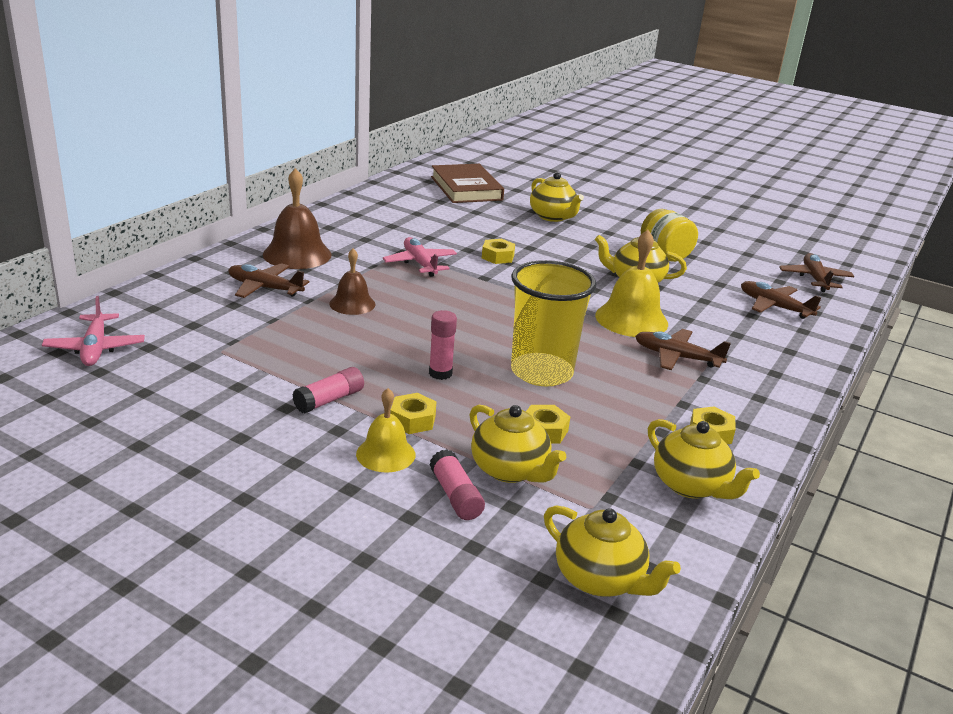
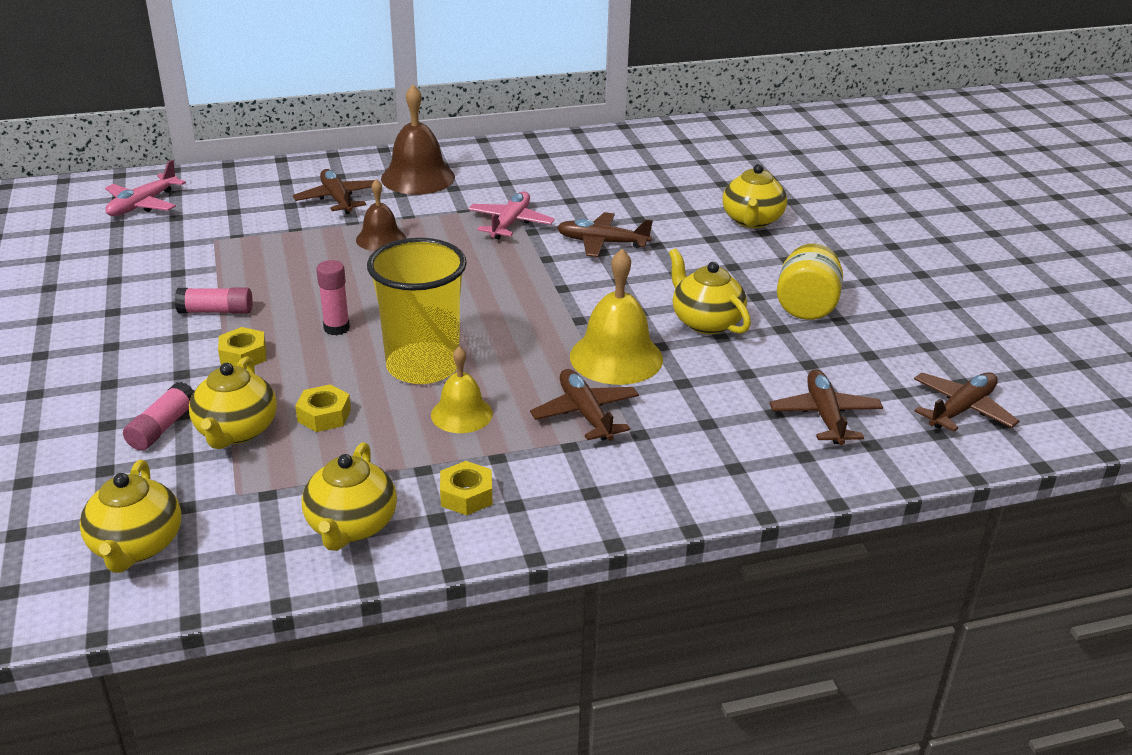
camera: 45 degrees right, 5 degrees up
(385, 454) = (176, 371): yellow bell -> yellow bell (461, 414)
(466, 188) = (712, 160): brown book -> none
(497, 257) = (602, 242): yellow nut -> brown plane

